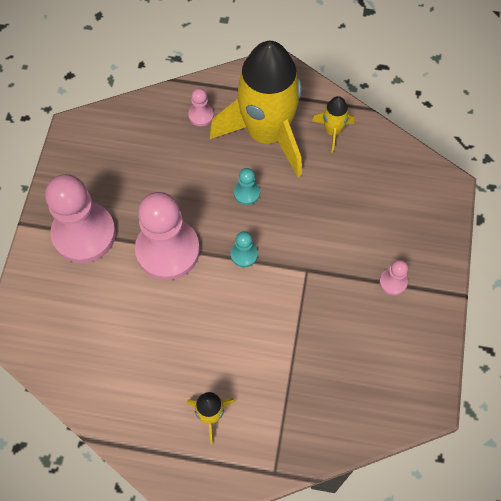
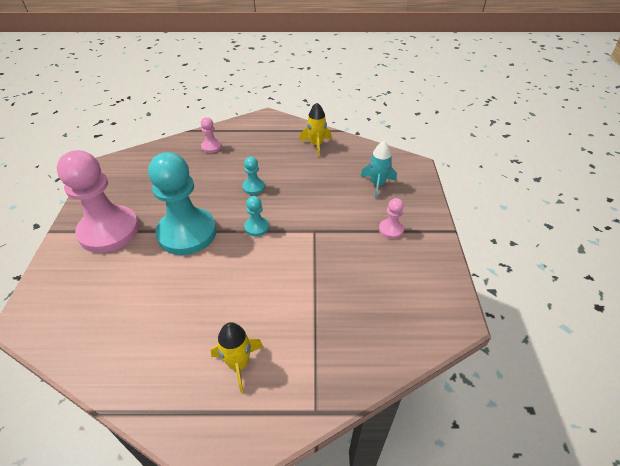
camera: 10 degrees left, 20 degrees down
(168, 250) = (187, 233): pink pawn -> turquoise pawn
(266, 134) = (265, 151): yellow rocket -> none
(394, 211) = (377, 184): none -> turquoise rocket

